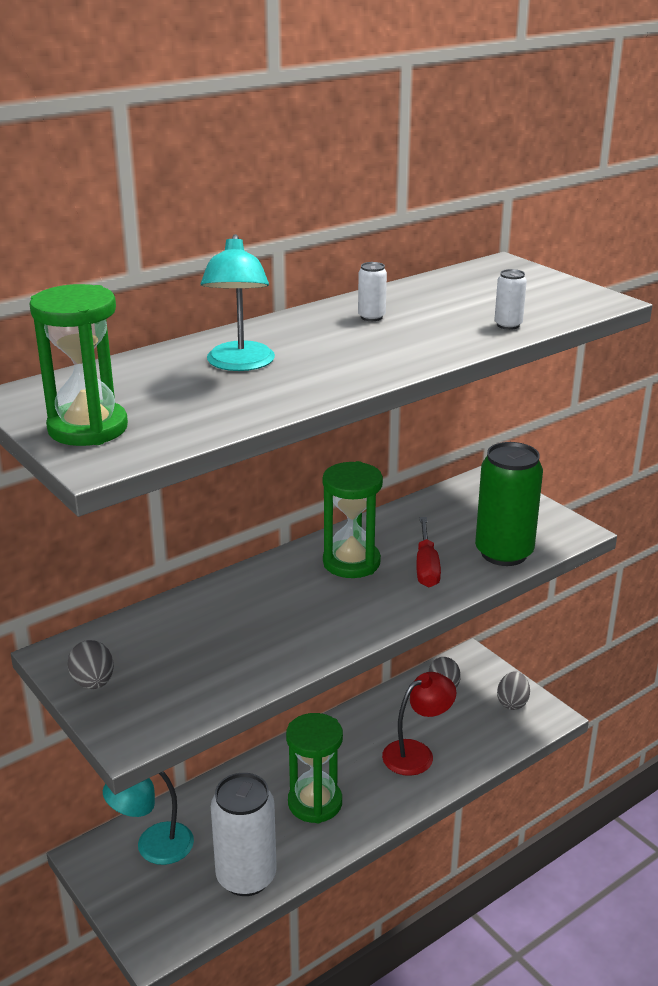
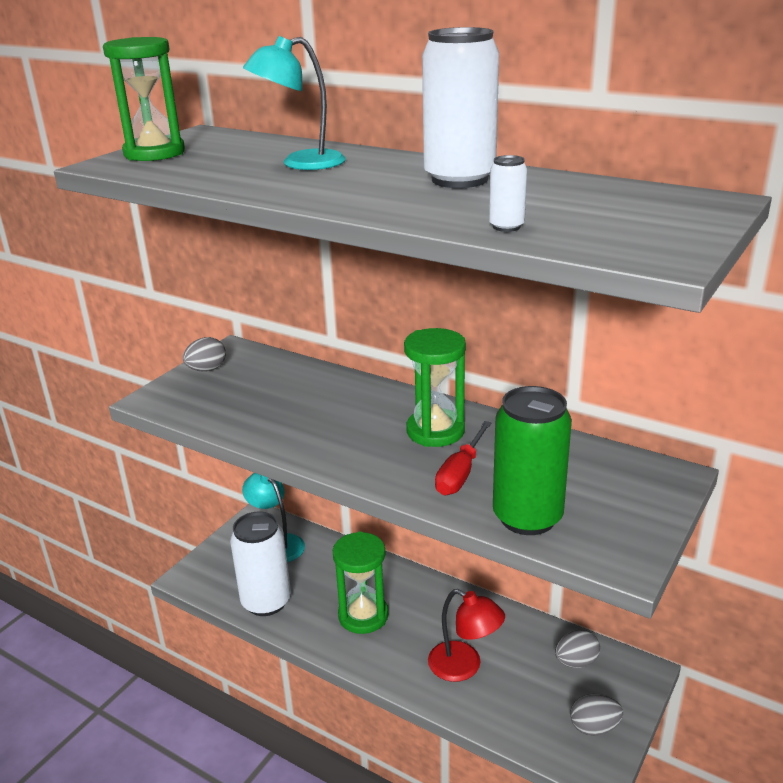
camera: 70 degrees right, 0 degrees up
(371, 317) = (459, 179): white can -> white can, size x2.38
(426, 567) = (460, 473): red screwdriver -> red screwdriver turned 45 degrees counterclockwise

